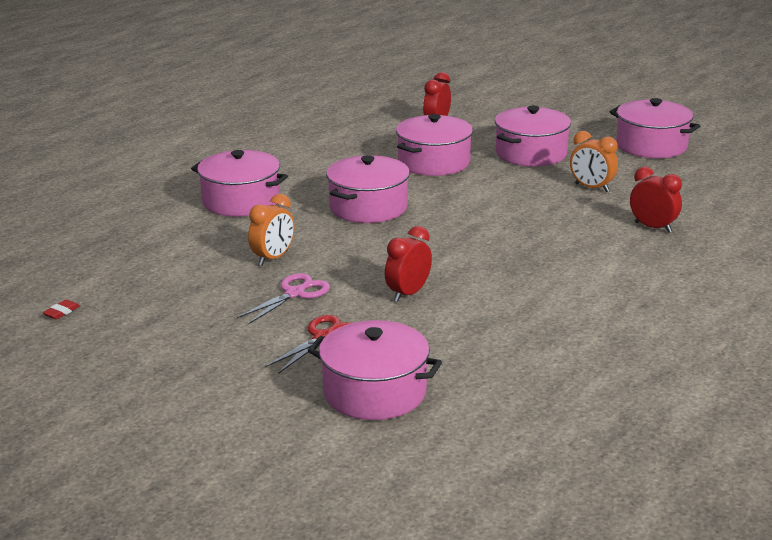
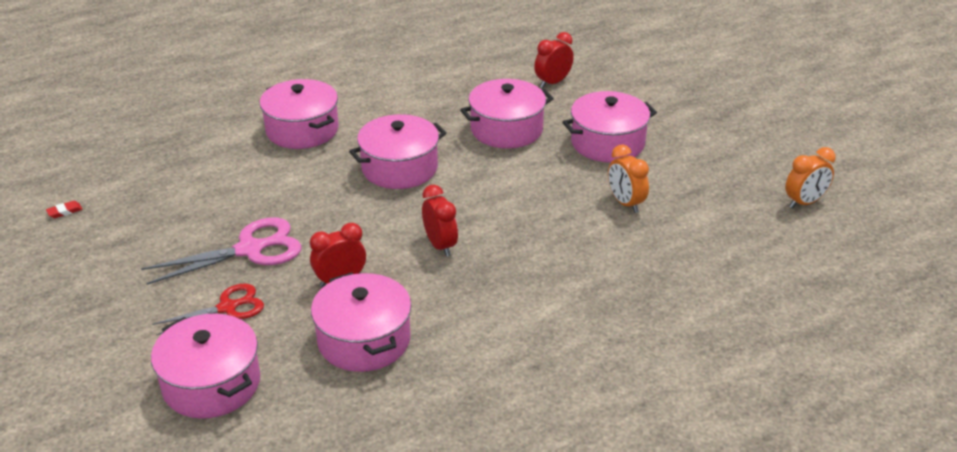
camera: 25 degrees right, 10 degrees up
(273, 258) = (269, 204): orange clock -> orange clock (804, 202)
(295, 293) = (250, 249): pink scissors -> pink scissors, size x1.52
(651, 146) = (738, 165): pink pot -> pink pot (364, 340)
(653, 227) = (637, 272): red clock -> red clock (440, 245)

